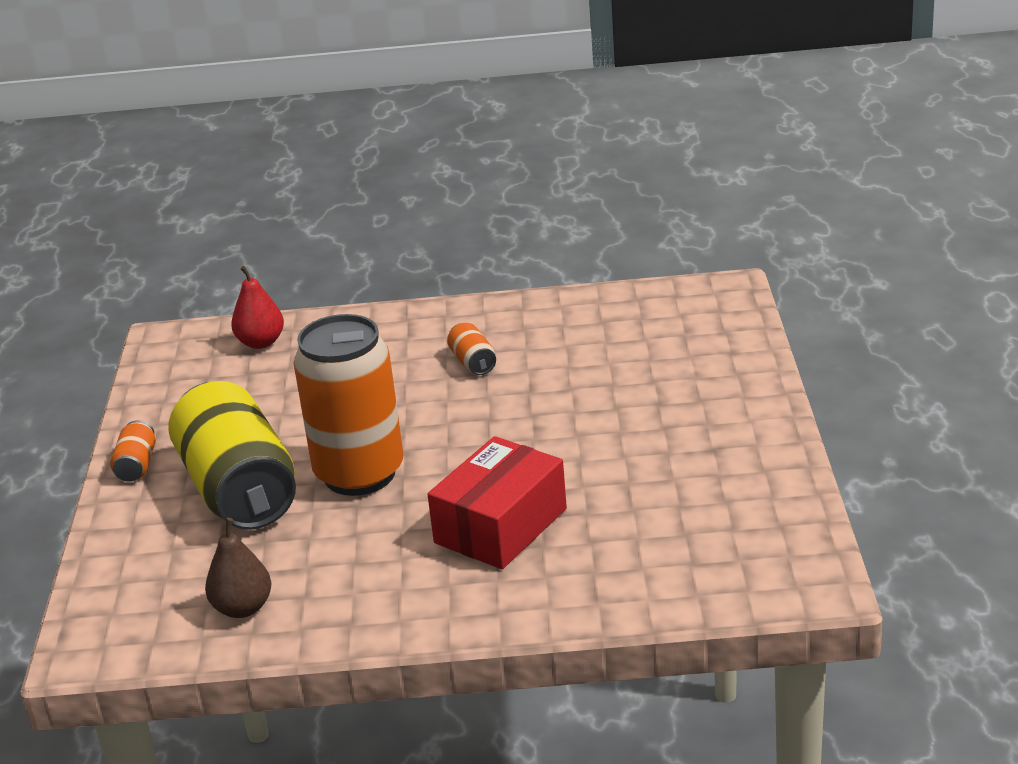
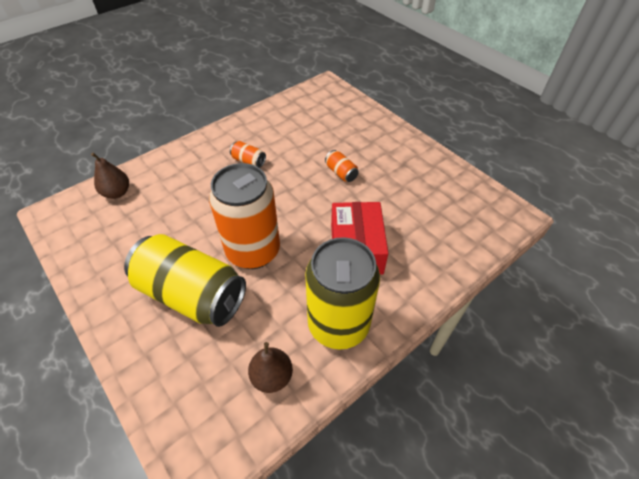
camera: 40 degrees left, 20 degrees up
(137, 465) = (109, 308): orange can -> orange can (341, 173)
(261, 342) = (117, 193): red pear -> brown pear
(377, 596) = (338, 324): none -> yellow can

